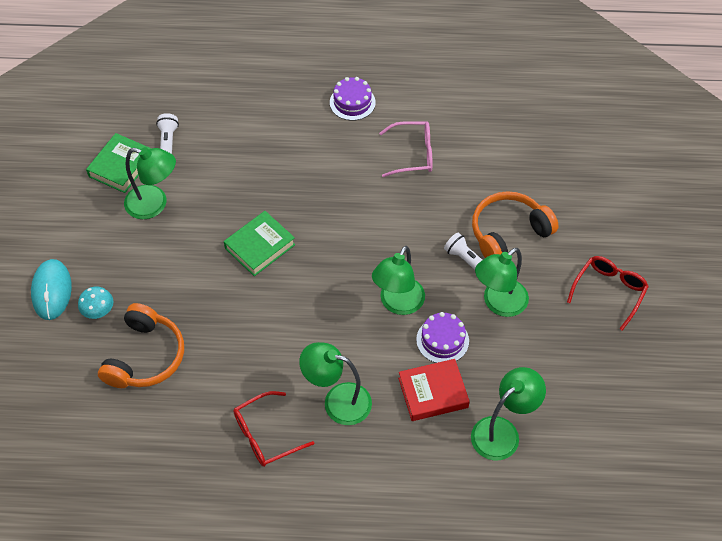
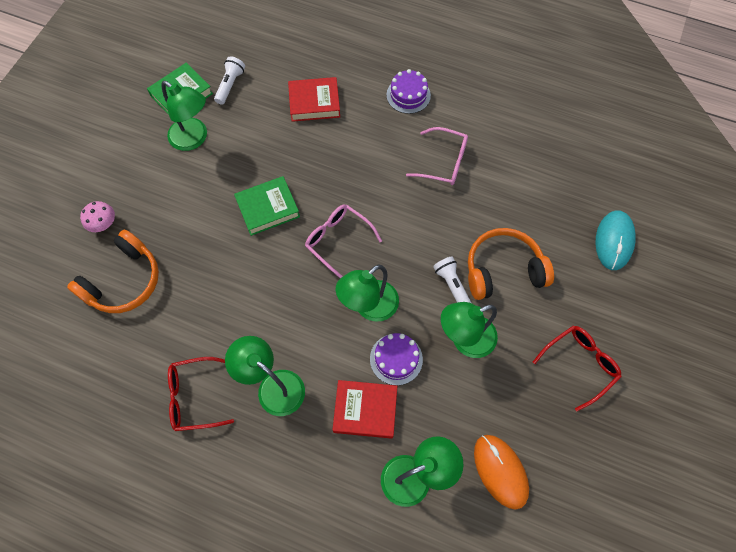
camera: 20 degrees right, 10 degrees up
(52, 291) = (74, 192): turquoise mouse -> turquoise mouse (614, 241)
(98, 311) = (104, 224): turquoise mushroom -> pink mushroom
(262, 135) = (314, 102): none -> red book
(342, 254) = (338, 240): none -> pink glasses
(575, 402) = (500, 471): none -> orange mouse

